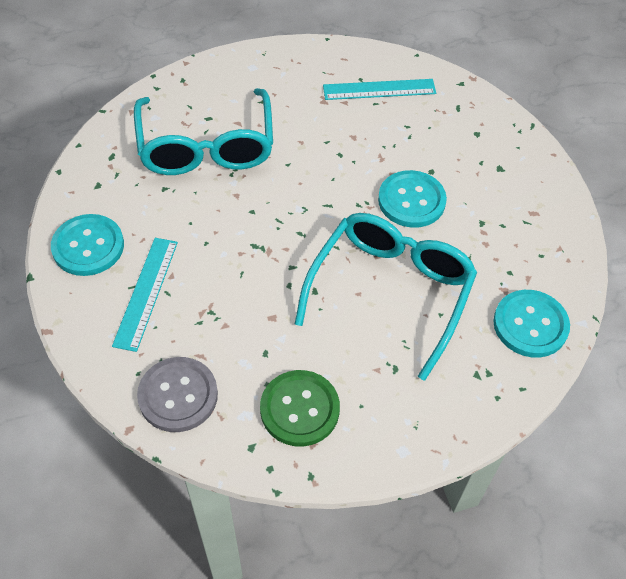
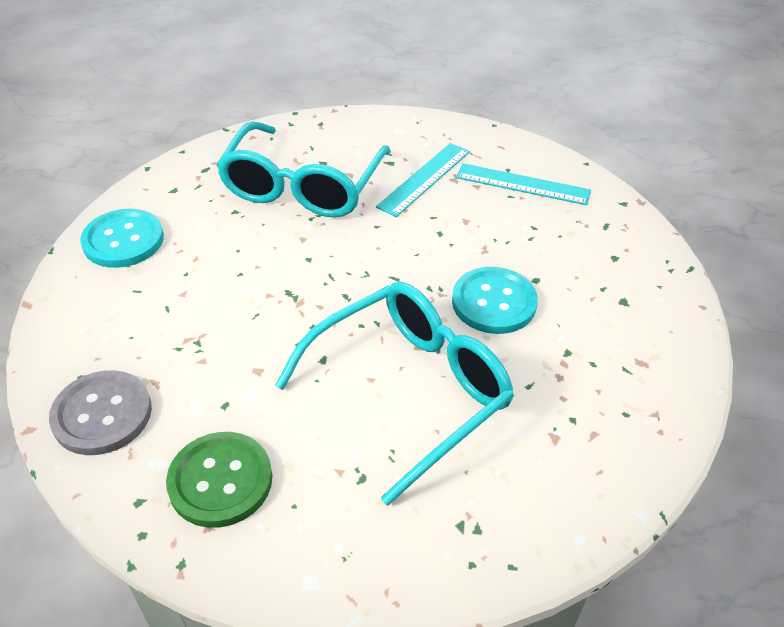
camera: 25 degrees right, 10 degrees down
(146, 292) = (146, 301): turquoise ruler -> turquoise ruler (424, 179)
(530, 325) = (566, 491): turquoise button -> none

